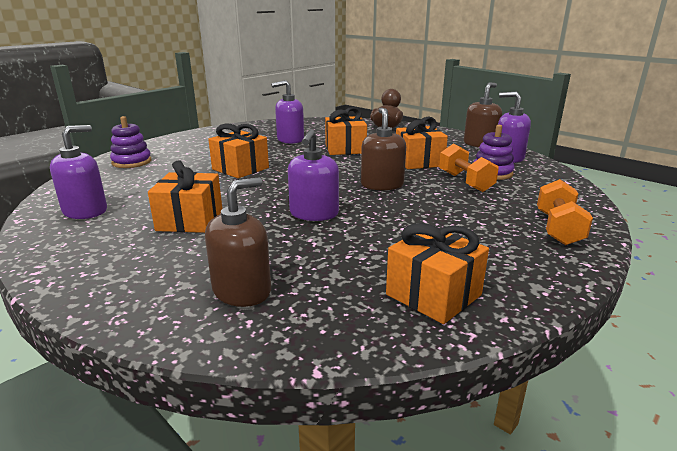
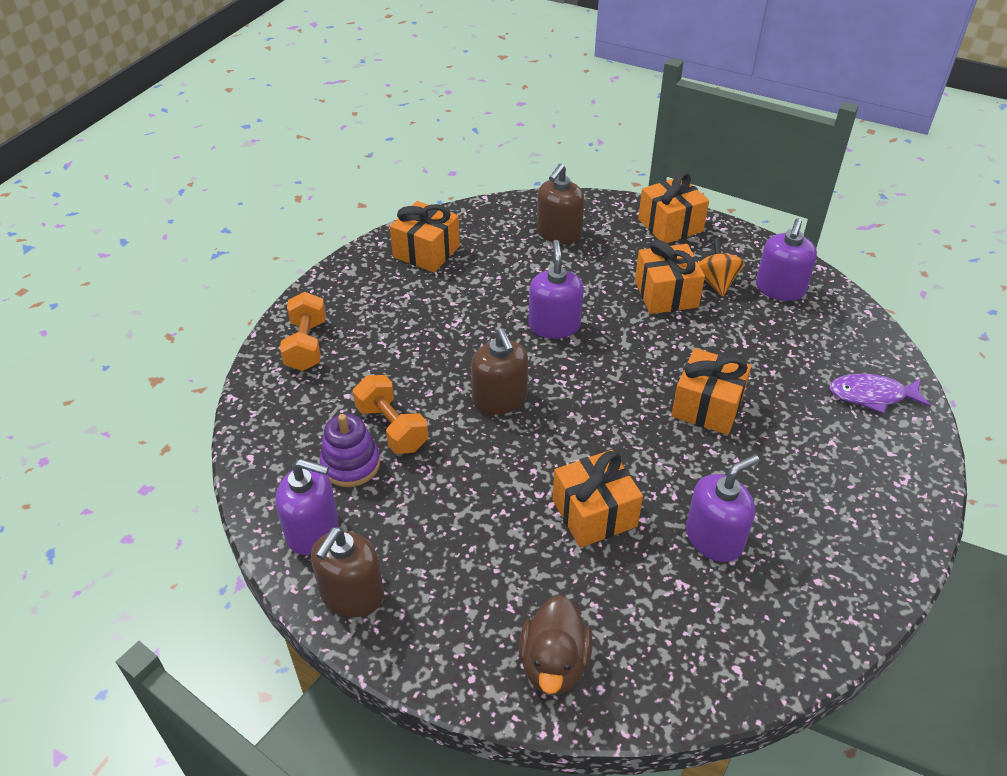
camera: 165 degrees right, 20 degrees up
(132, 162) = (872, 395): purple stacking toy -> purple fish
(132, 222) = (716, 282): none -> orange spinning top
(418, 161) = (461, 483): orange gift -> orange gift (670, 225)

